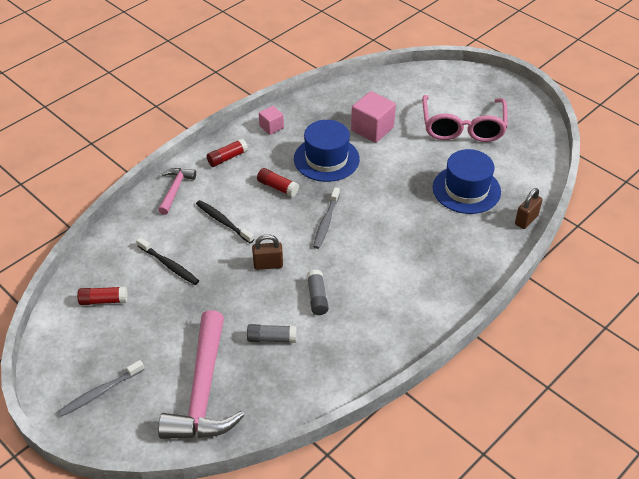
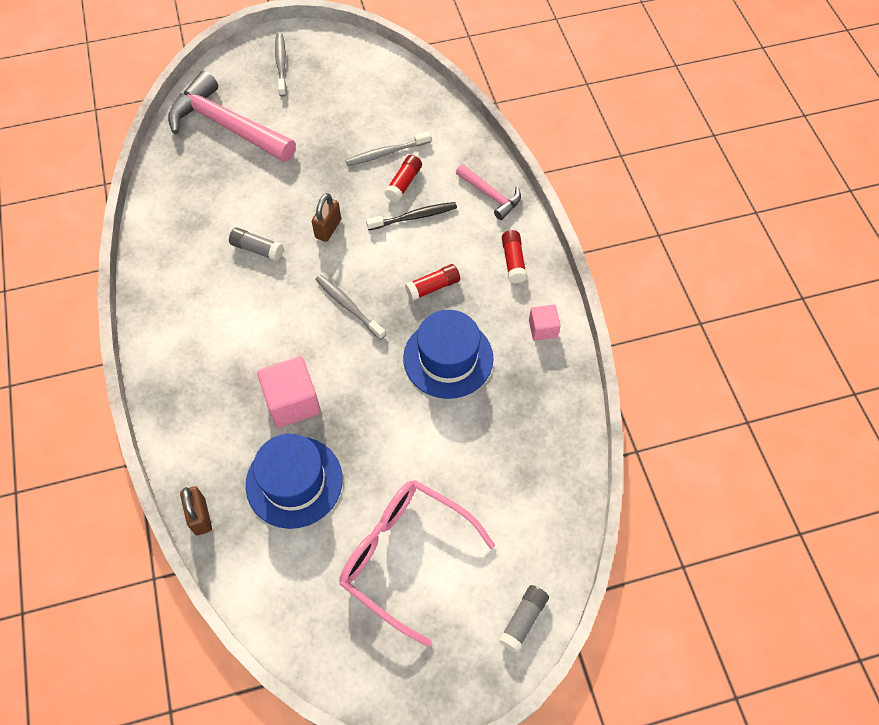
camera: 120 degrees right, 15 degrees up
(103, 300) = (378, 94): red glue stick -> red glue stick (404, 183)
(169, 265) = (386, 153): black toothbrush -> grey toothbrush
(272, 338) = (240, 193): grey glue stick -> grey glue stick (523, 620)
(372, 129) = (471, 439): pink cube -> pink cube (292, 402)

